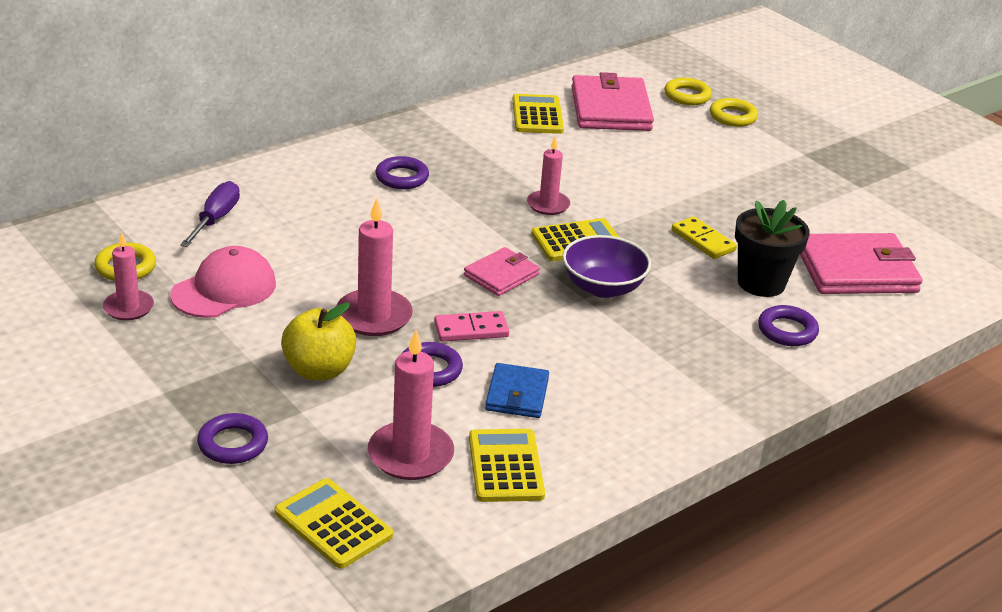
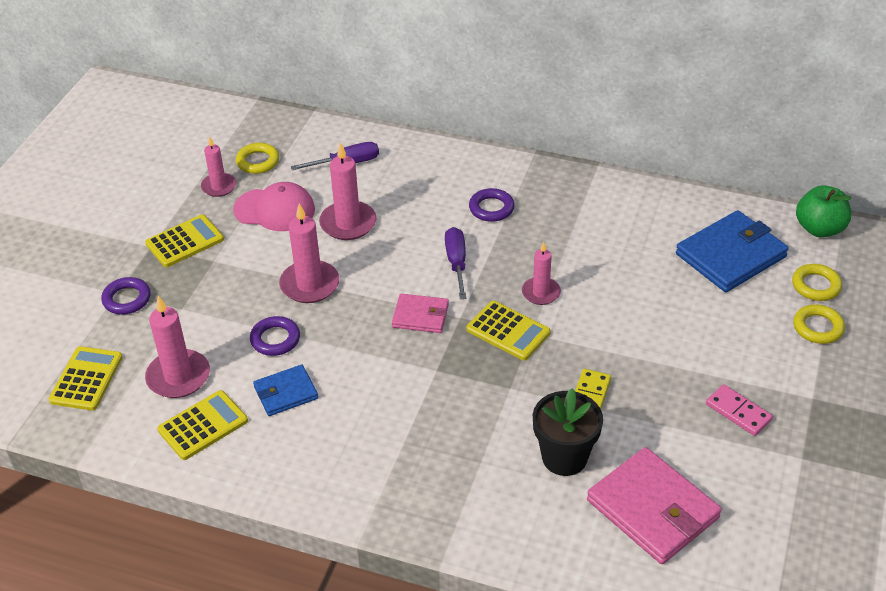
camera: 60 degrees right, 10 degrees up
(311, 257) = (348, 223): none -> pink candle
(319, 370) = (229, 293): yellow apple -> none
(453, 226) = (456, 263): none -> purple screwdriver
(471, 330) = (339, 335): pink domino -> pink domino (738, 412)
(537, 115) = (666, 224): yellow calculator -> yellow calculator (185, 242)
(603, 287) = (460, 373): purple bowl -> none
(610, 109) = (730, 255): pink wallet -> blue wallet
(626, 64) = (819, 229): none -> green apple
(787, 331) = (511, 501): purple ring -> none

